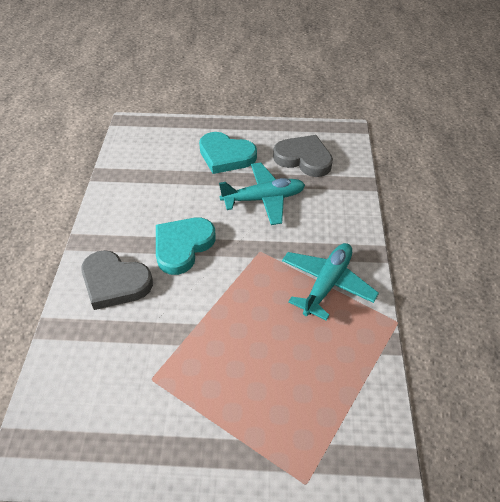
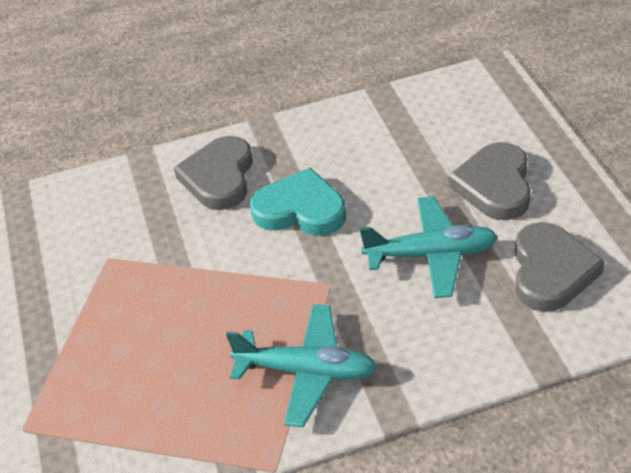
camera: 75 degrees right, 5 degrees down
(226, 156) = (495, 186): turquoise heart -> grey heart
(263, 199) = (431, 255): turquoise plane -> turquoise plane turned 60 degrees counterclockwise

